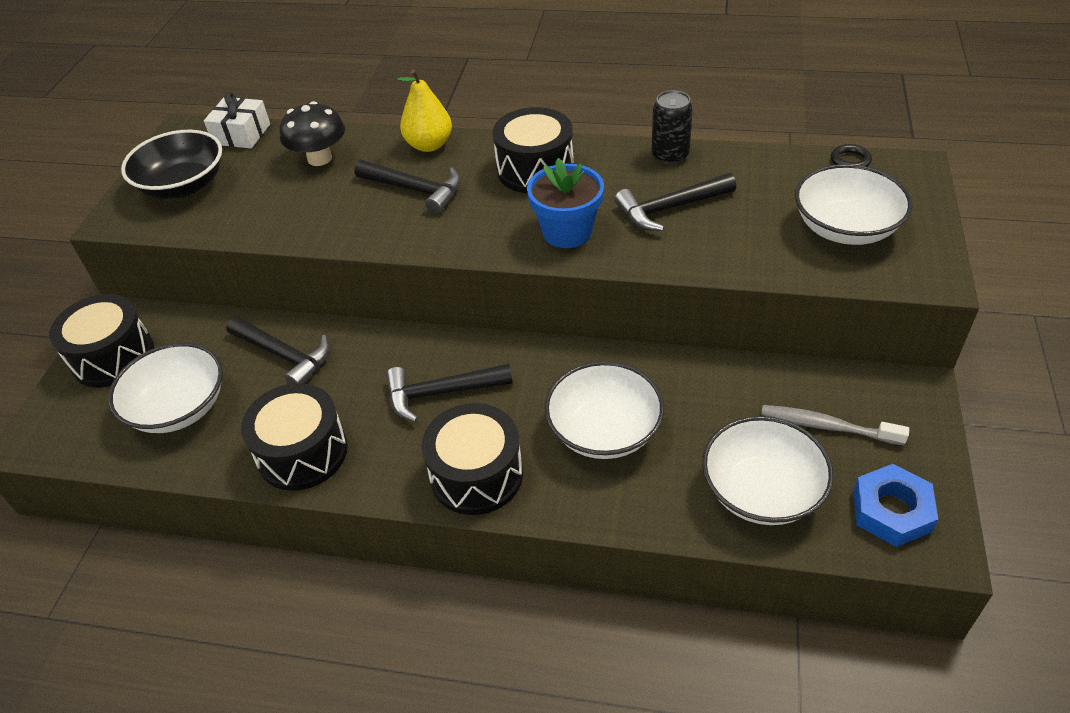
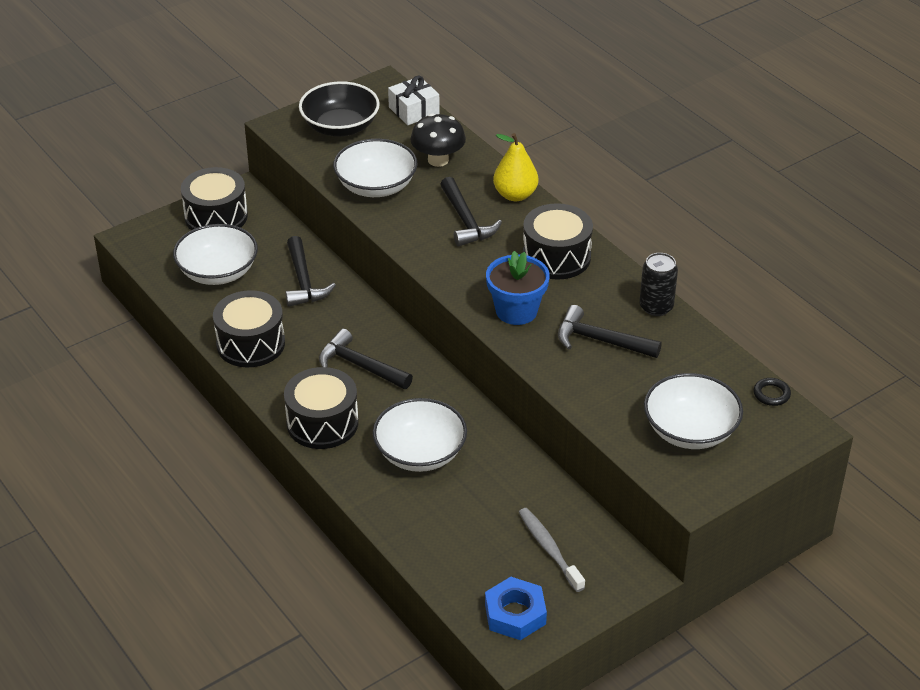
camera: 40 degrees right, 5 degrees down
(761, 491) = (459, 549): white bowl -> white bowl (376, 186)

